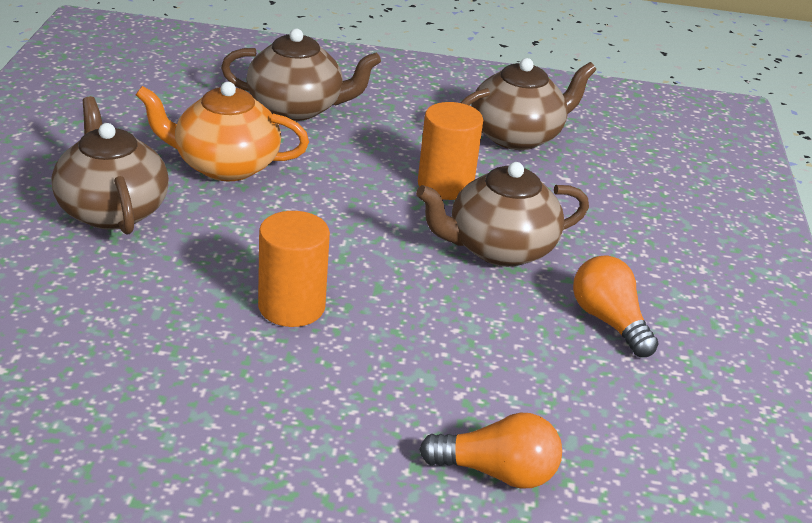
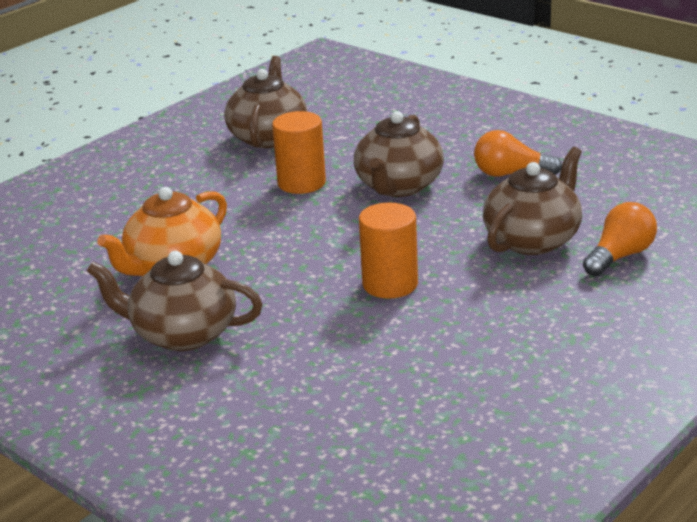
camera: 50 degrees left, 5 degrees down
(296, 108) = (122, 213): brown teapot -> brown teapot (533, 240)

